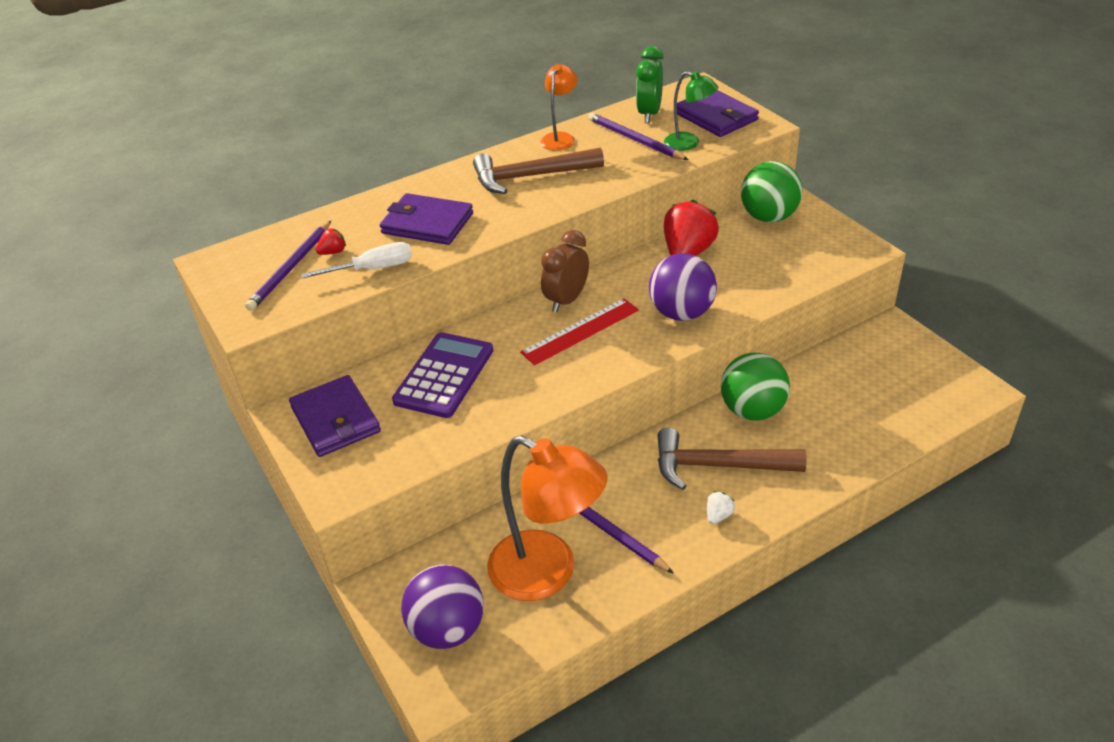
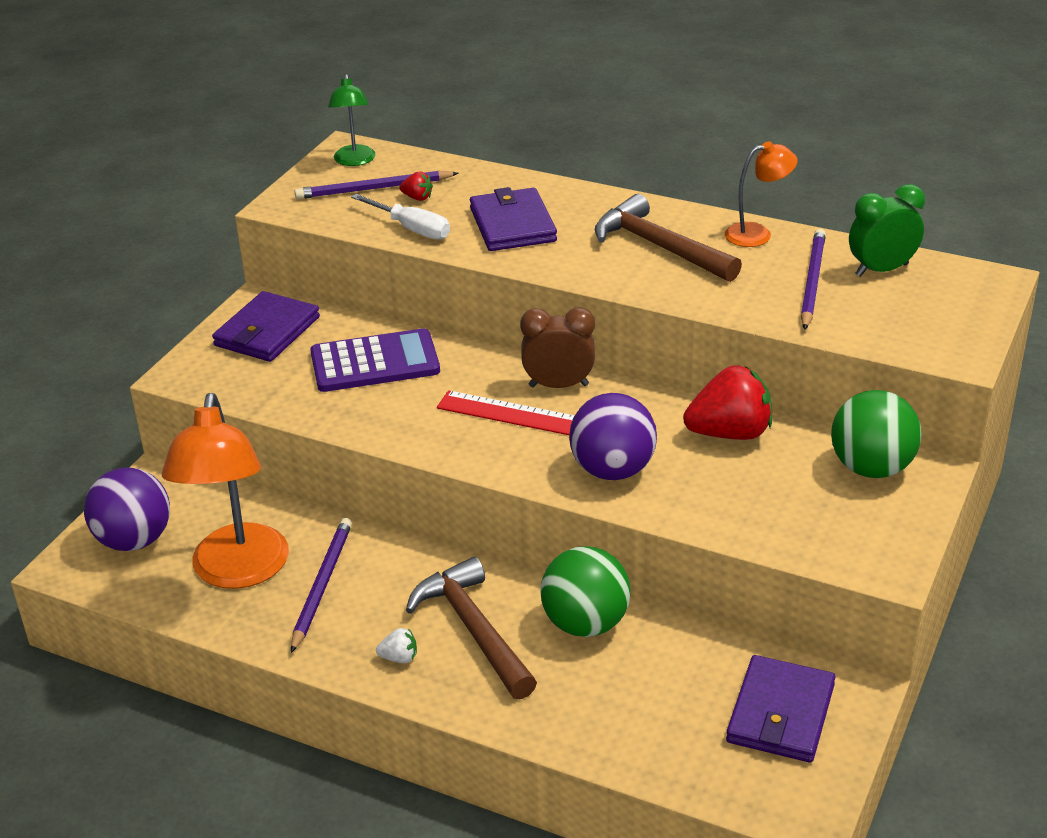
camera: 55 degrees right, 5 degrees down
(689, 143) = (849, 320): green lamp -> green lamp (354, 161)
(716, 117) = (935, 317): purple wallet -> purple wallet (780, 713)

